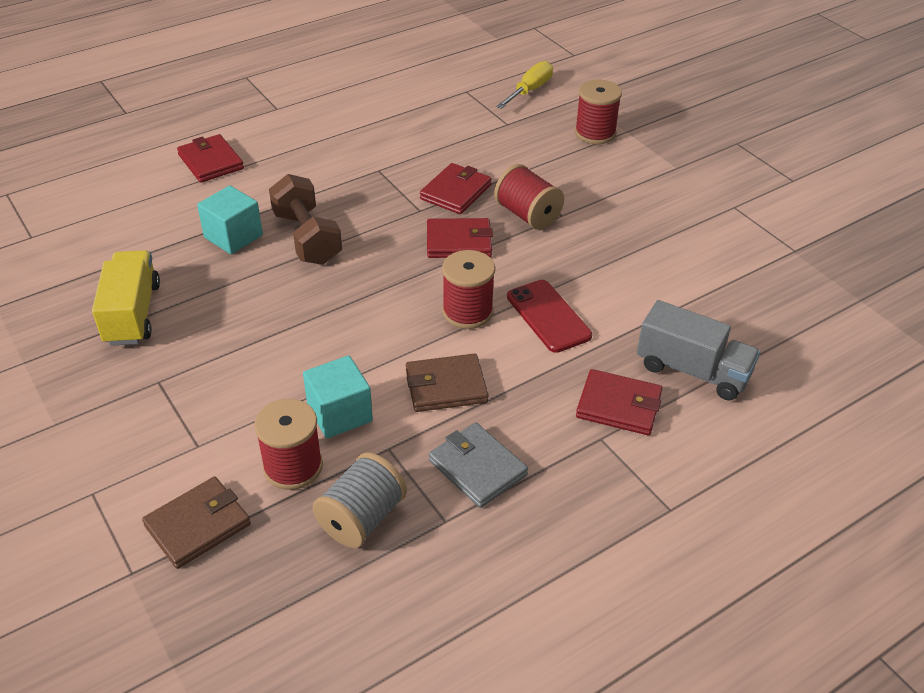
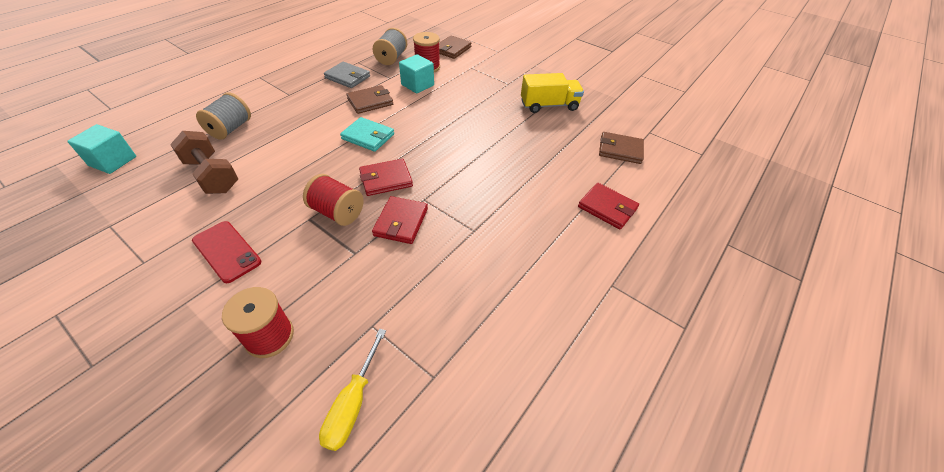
camera: 160 degrees right, 5 degrees up
(110, 220) = (620, 150): none -> brown wallet
(132, 314) = (549, 105): yellow truck -> yellow truck turned 75 degrees counterclockwise
(233, 236) = (536, 154): turquoise cube -> turquoise cube (113, 161)
(307, 238) = (490, 162): brown dumbbell -> brown dumbbell (212, 175)
(467, 312) = (368, 136): red spool -> turquoise wallet
(548, 316) = (317, 142): red phone -> red phone (227, 251)
(618, 405) = (278, 107): red wallet -> none
(692, 370) = (230, 129): grey truck -> grey spool

